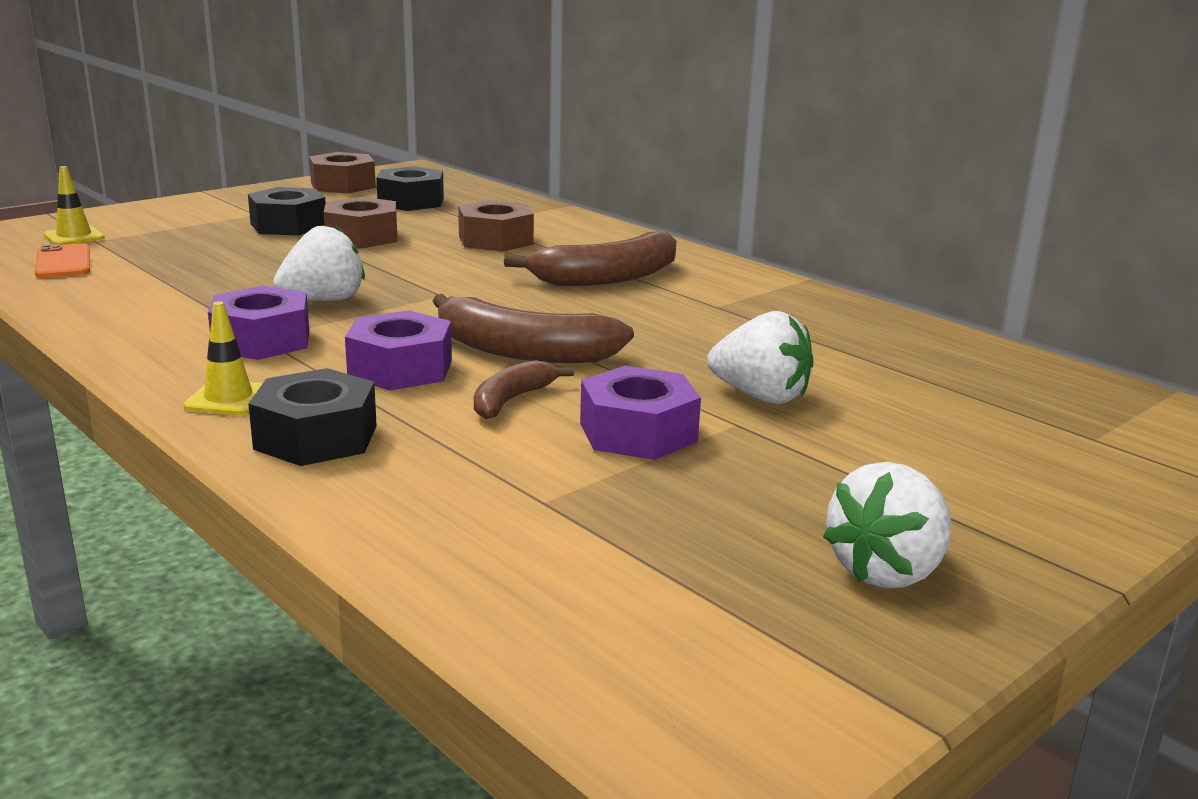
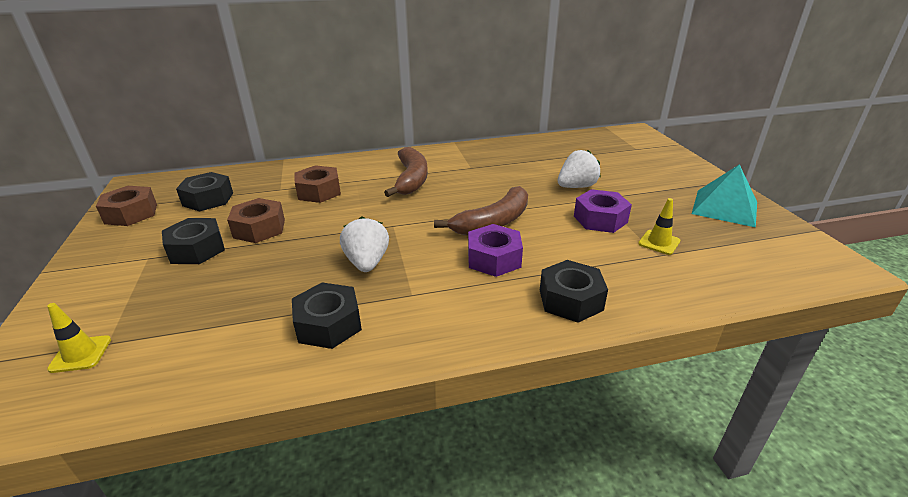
camera: 60 degrees left, 10 degrees up
(63, 262) = (150, 366): orange phone -> none
(169, 310) = (328, 324): none -> black nut
(228, 398) = (503, 321): yellow traffic cone -> yellow traffic cone (659, 242)
(262, 340) = (417, 295): purple nut -> none
(512, 400) = (551, 238): brown banana -> none
(887, 571) = (725, 207): white strawberry -> turquoise pyramid

